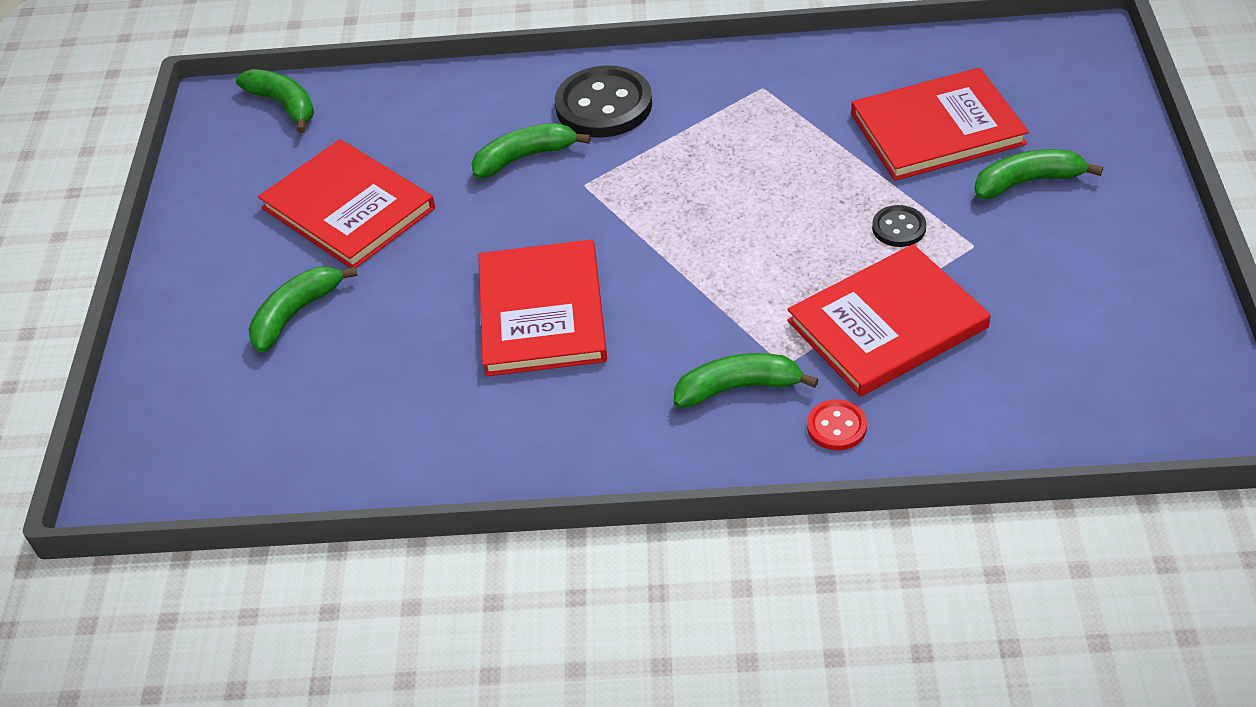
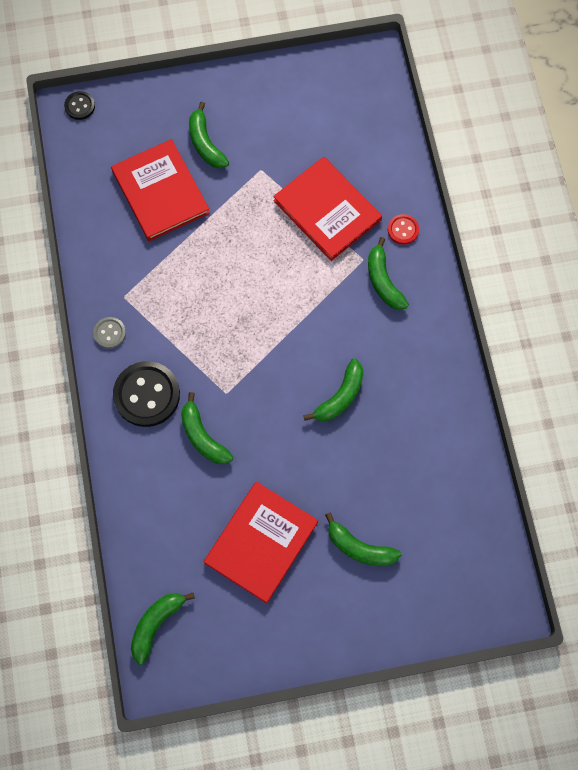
camera: 105 degrees left, 25 degrees up
(542, 312) = (340, 396): red book -> green banana
(707, 73) = (110, 333): none -> grey button
(899, 228) = (250, 208): black button -> black button (80, 106)

